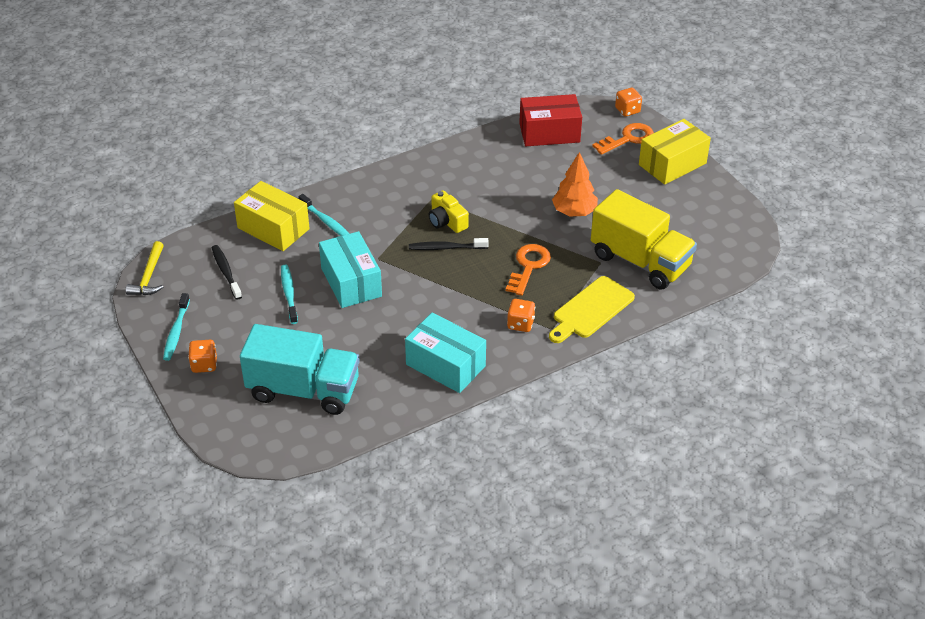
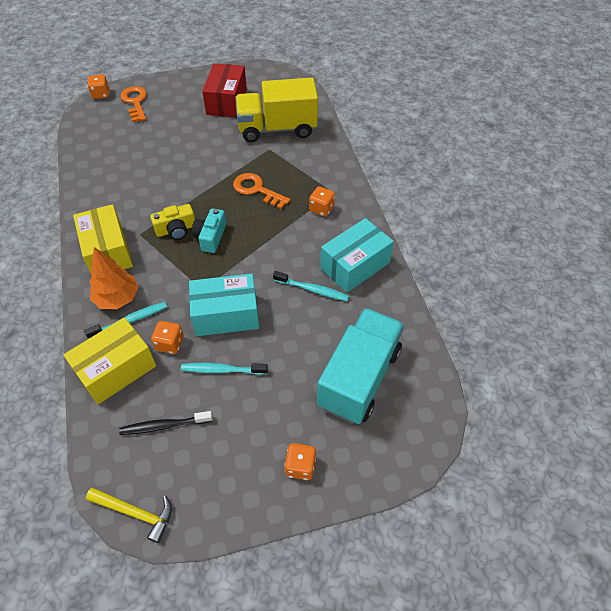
camera: 75 degrees left, 10 degrees up
(176, 332) = (240, 490): turquoise toothbrush -> turquoise toothbrush (312, 290)
(308, 253) = (170, 344): none -> orange dice
(446, 248) = (210, 237): black toothbrush -> turquoise camera
(549, 133) = (99, 142): red box -> red box (226, 101)
(574, 212) = (205, 150): orange tree -> orange tree (117, 298)
(591, 309) = (319, 166): yellow cutting board -> none
(640, 261) = (277, 129): yellow truck -> yellow truck turned 150 degrees counterclockwise
(672, 164) = (178, 88): yellow box -> yellow box (108, 251)

